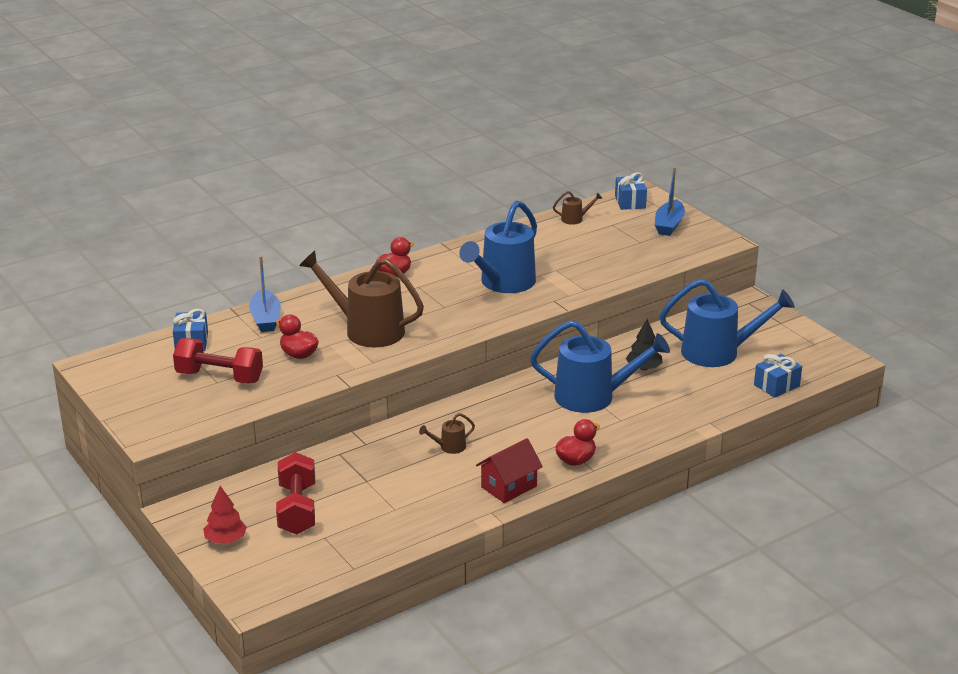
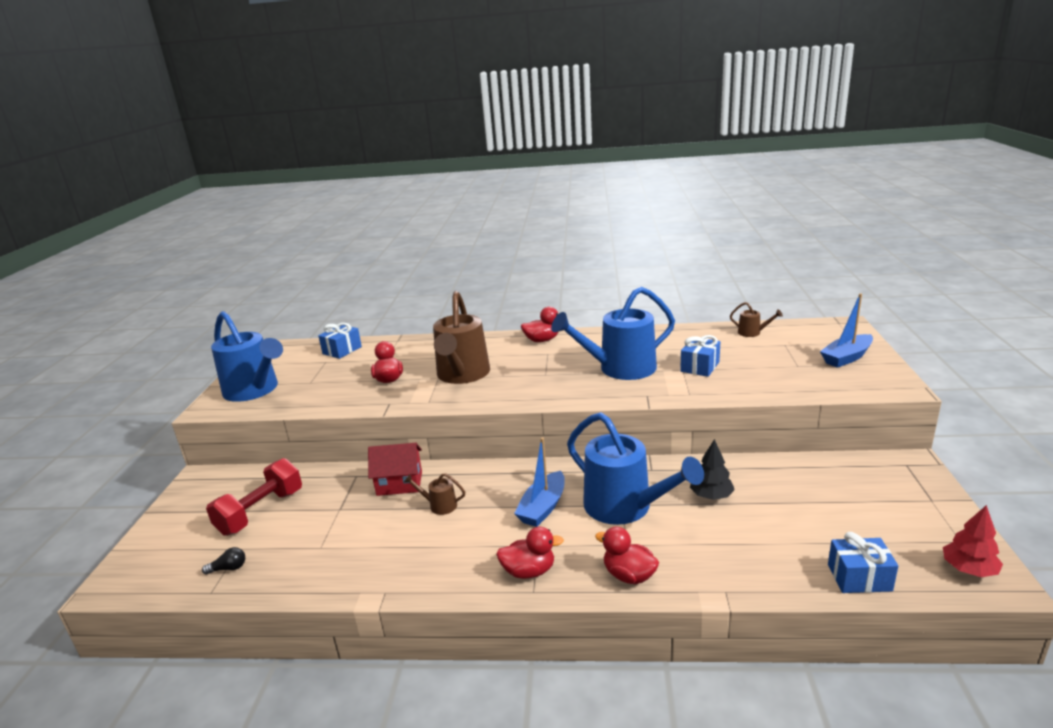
camera: 40 degrees right, 5 degrees down
(219, 377) = (317, 379): red dumbbell -> none
(225, 540) = (184, 516): red tree -> red tree (968, 569)
(265, 318) = (409, 347): blue boat -> blue boat (543, 507)
(341, 551) = (229, 568): none -> black light bulb
(367, 330) = (462, 375): brown watering can -> brown watering can turned 150 degrees counterclockwise
(509, 486) = (434, 571): red house -> red house (399, 483)
(630, 202) = (825, 330): blue gift -> blue gift (700, 367)
(644, 437) = (629, 575): none -> red duck
(718, 352) = (817, 508): blue watering can -> blue watering can (255, 390)

